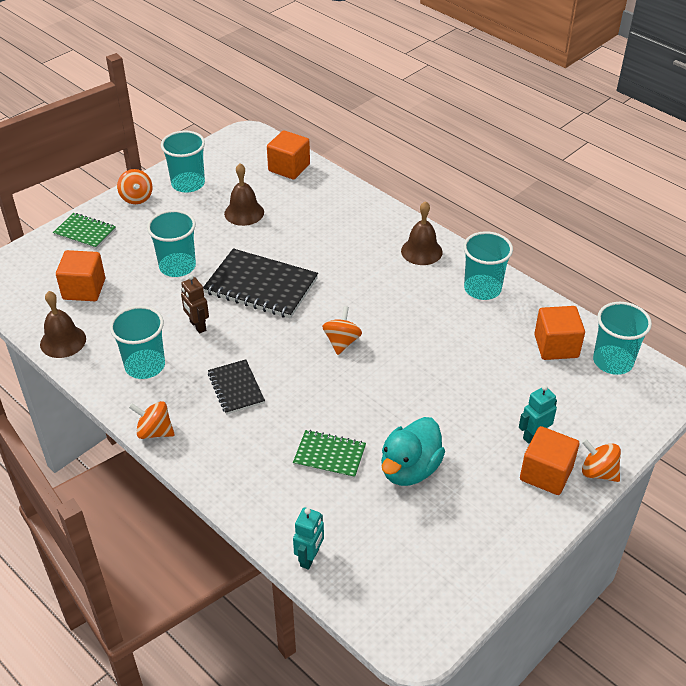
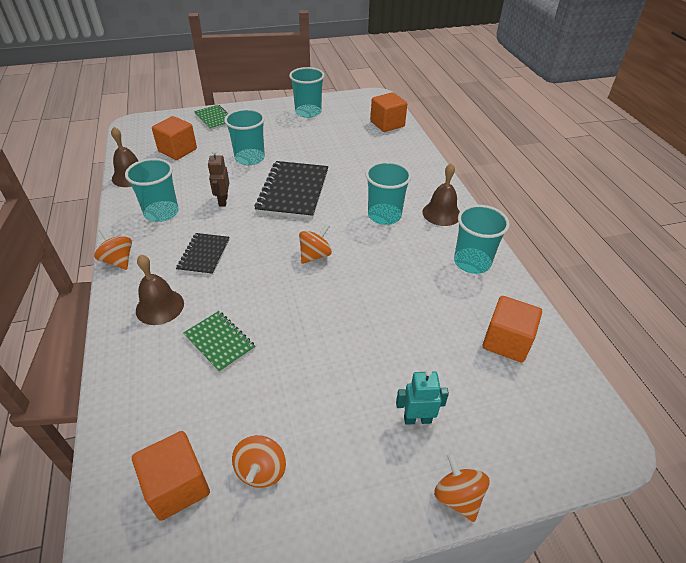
camera: 30 degrees right, 0 degrees up
(136, 198) = (267, 110): orange spinning top -> orange spinning top (261, 470)
(244, 213) = (328, 141): brown bell -> brown bell (160, 306)
(261, 286) = (293, 191): black notebook -> black notebook turned 45 degrees clockwise
(310, 558) = (116, 426): turquoise robot -> none
(410, 469) = (273, 390): turquoise duck -> none
(546, 473) = (399, 466): orange cube -> orange cube (177, 486)
(613, 361) = (558, 383): turquoise cup -> turquoise cup (384, 215)

